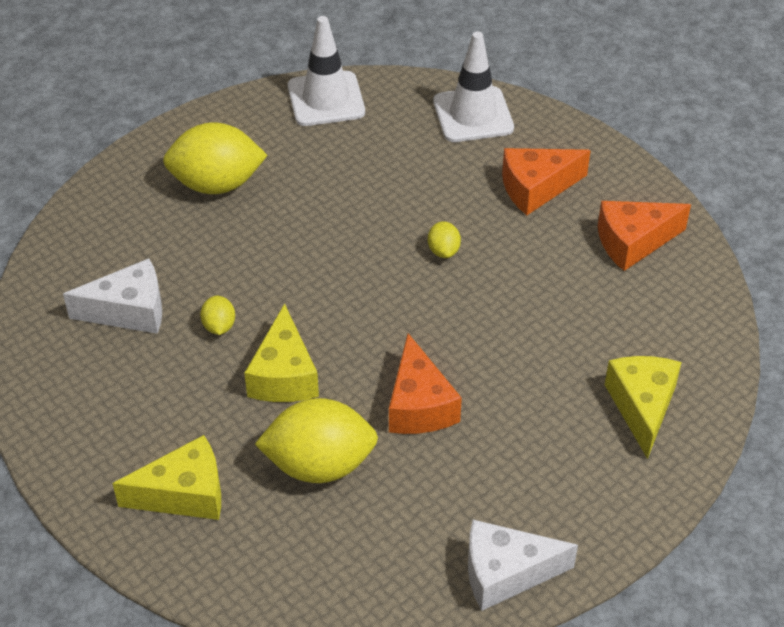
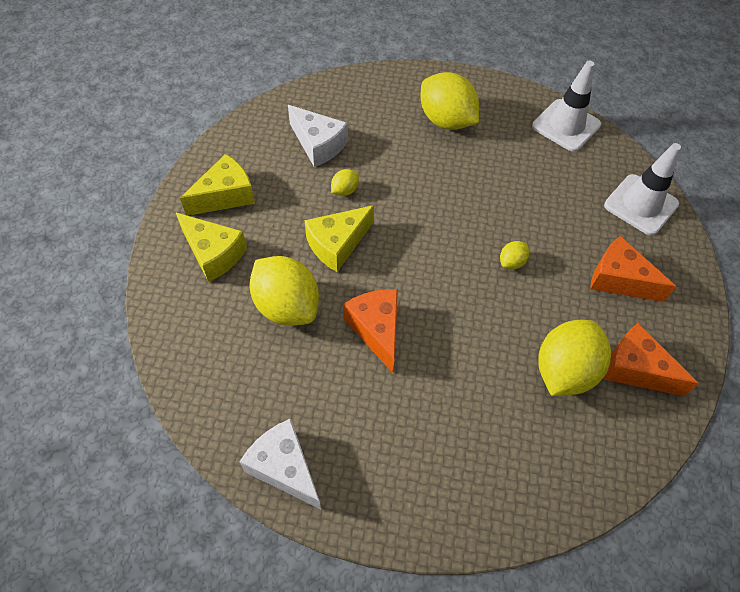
camera: 50 degrees right, 10 degrees up
(419, 405) = (376, 329): orange cheese -> orange cheese turned 120 degrees clockwise
(591, 292) = (564, 371): none -> yellow lemon
(642, 407) = (495, 468): yellow cheese -> yellow cheese (225, 196)

